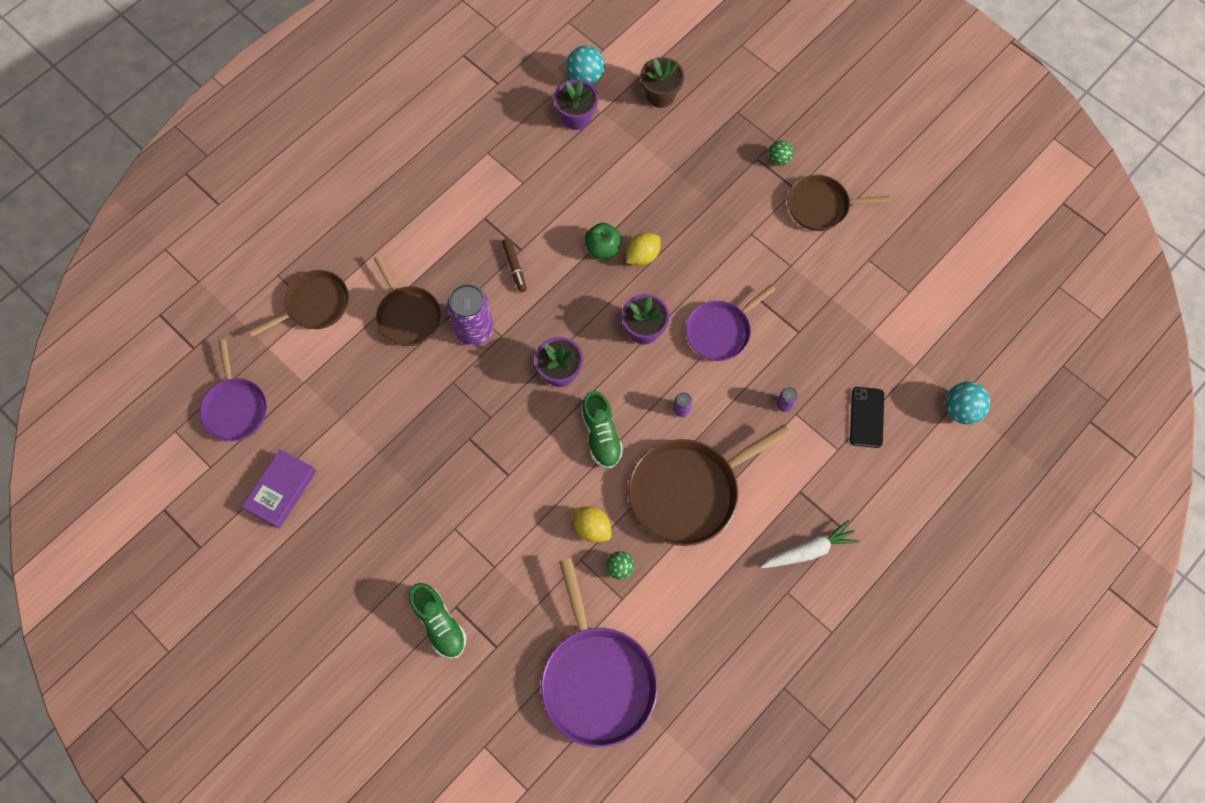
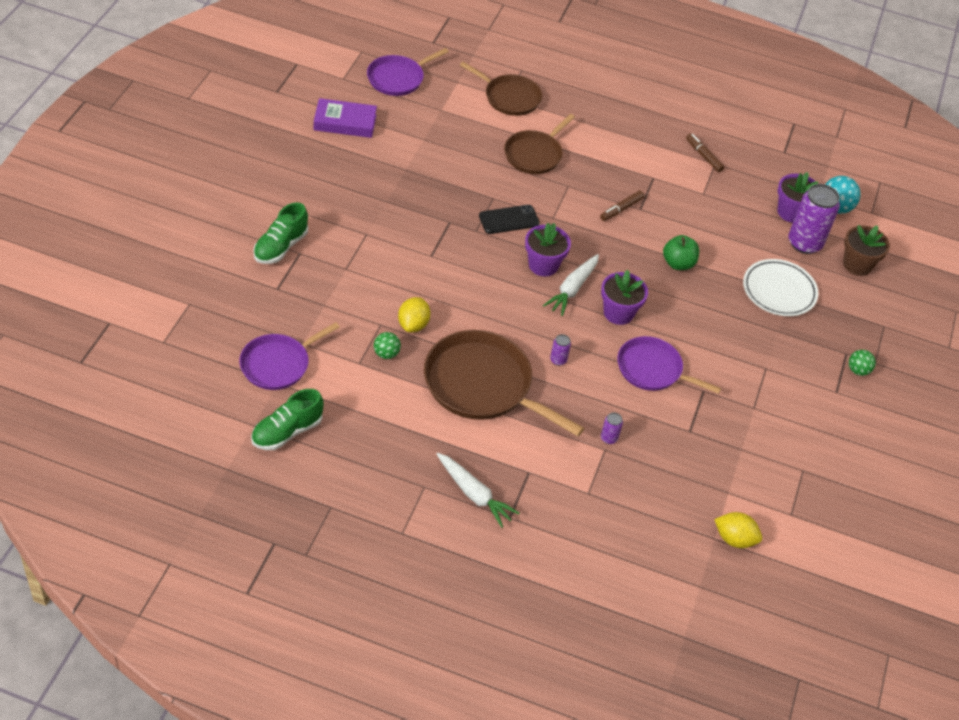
camera: 60 degrees right, 20 degrees down
(473, 158) = (703, 156): none -> brown marker
(474, 329) = (548, 199): purple can -> purple can (804, 243)
(597, 680) = (278, 364): purple pan -> purple pan, size x0.62
(600, 358) = (572, 289): none -> white carrot
(601, 435) = (501, 309): green shoe -> green shoe (287, 432)
(642, 256) = (689, 293): yellow lemon -> yellow lemon (734, 539)
(667, 177) = (779, 291): none -> white plate
(821, 206) = (833, 417): brown pan -> none
(866, 417) = (635, 509): black phone -> black phone (509, 220)
(961, 410) = (691, 591): turquoise ball -> none

